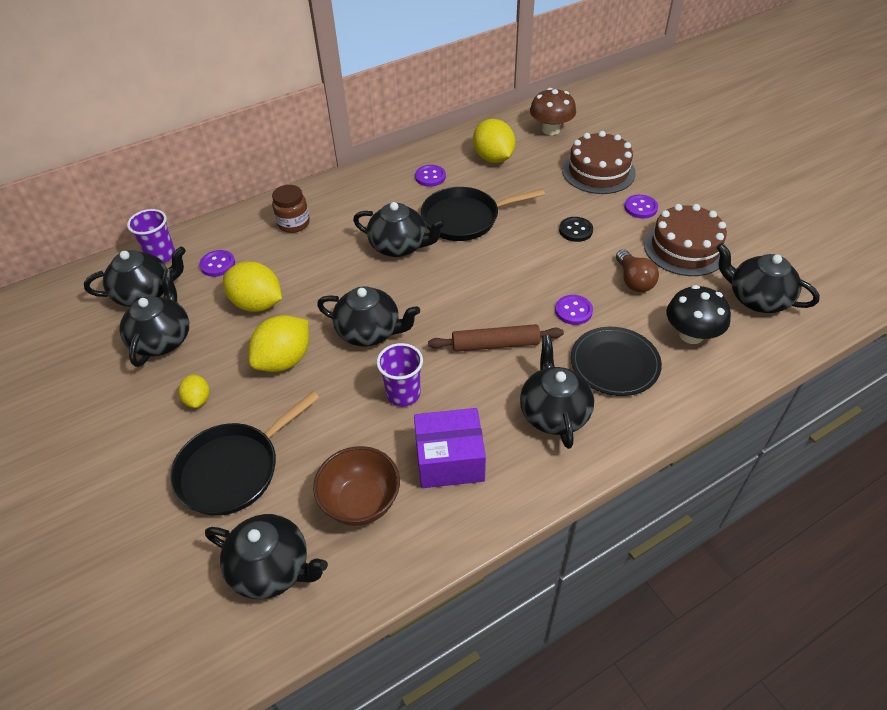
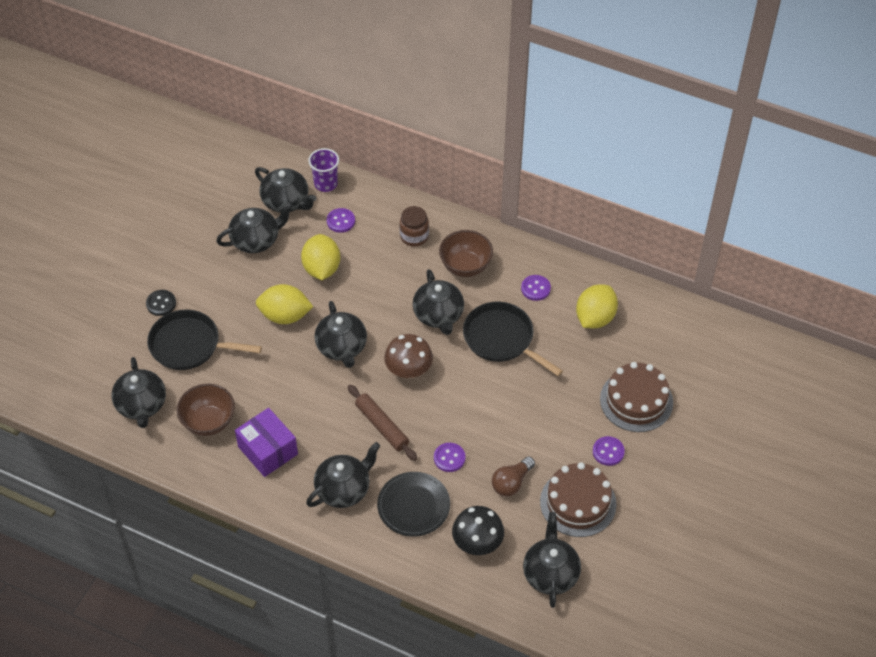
camera: 55 degrees right, 5 degrees up
(198, 399) = (224, 292): yellow lemon -> none
(362, 206) = (465, 266): none -> brown bowl
(403, 394) = (302, 397): purple cup -> none
(551, 130) = (671, 339): brown mushroom -> brown mushroom (408, 370)
(575, 230) = (543, 419): black button -> black button (161, 303)

